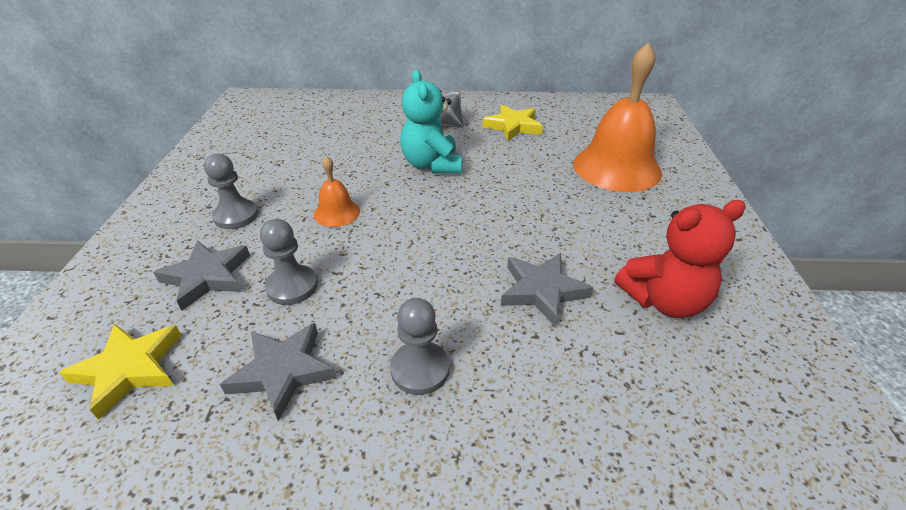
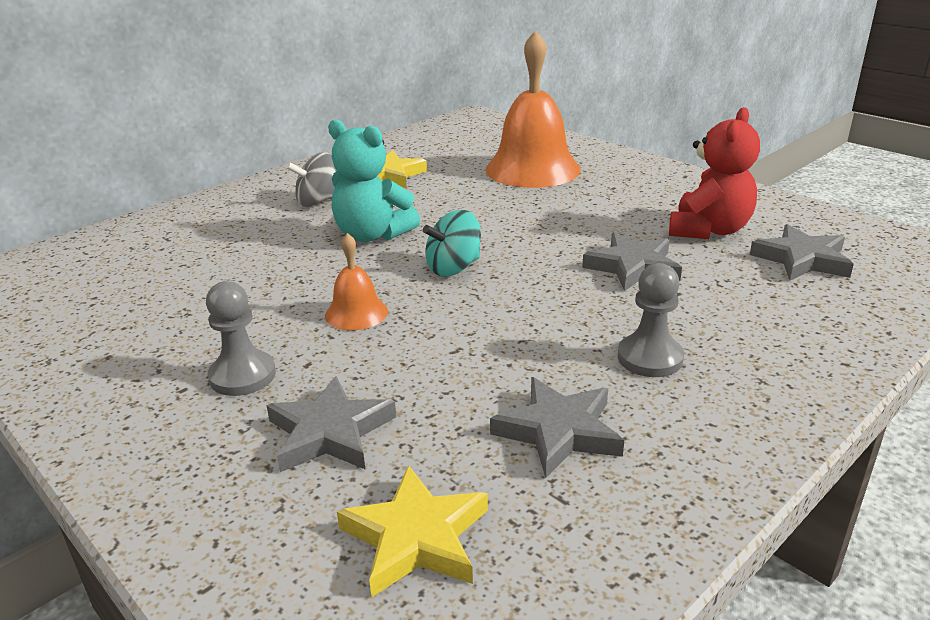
camera: 45 degrees left, 10 degrees down
(292, 286) = (437, 382): grey pawn -> none
(432, 215) = (454, 268): none -> turquoise spinning top
(701, 386) = (802, 259): none -> grey star

